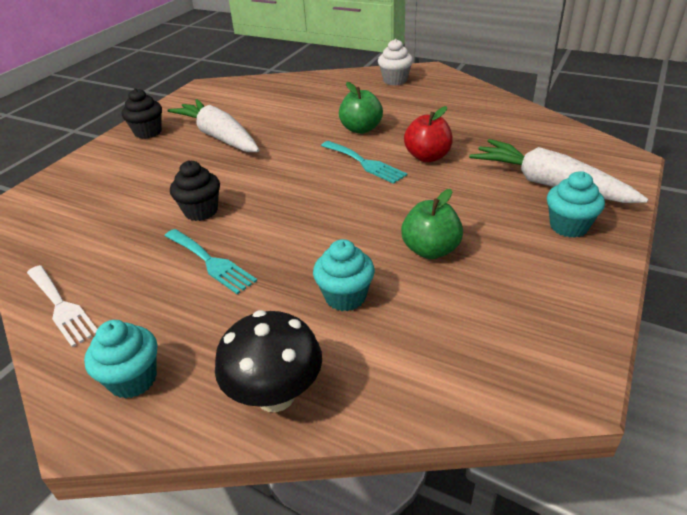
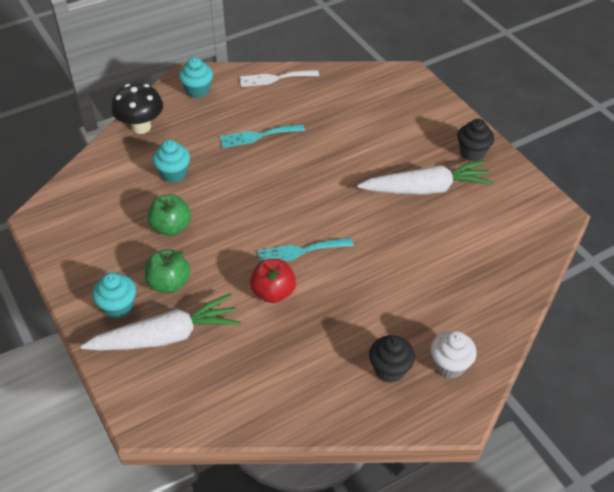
camera: 120 degrees right, 10 degrees up
(201, 211) = (318, 147): black cupcake -> black cupcake (390, 370)
(361, 129) = (360, 278): green apple -> green apple (169, 283)

